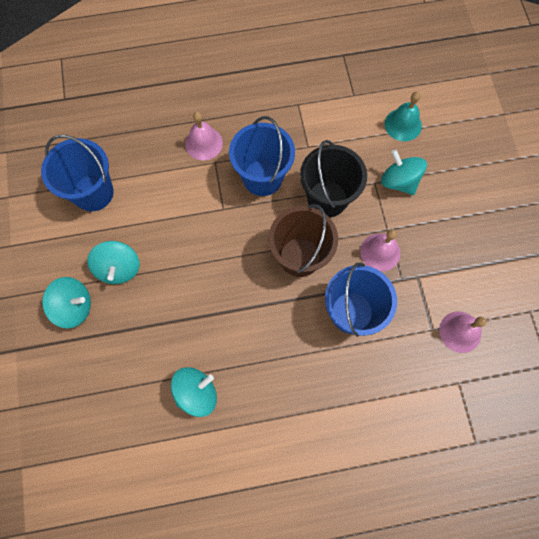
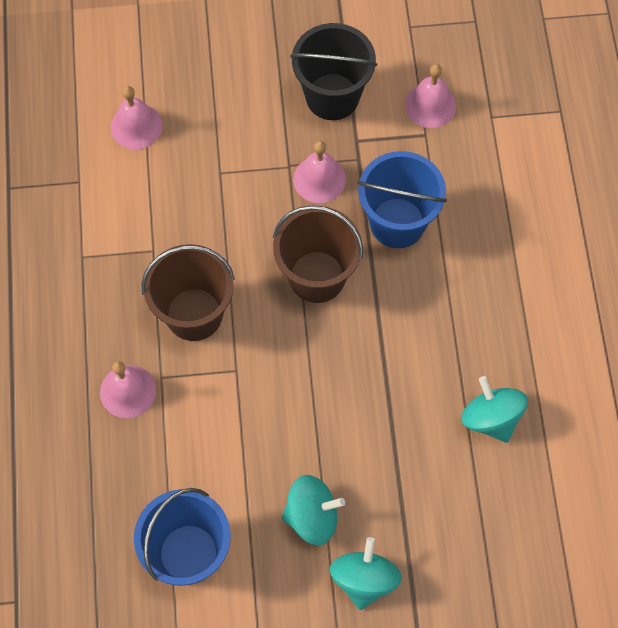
camera: 85 degrees left, 5 degrees down
(262, 177) = (194, 314): blue bucket -> brown bucket
(327, 198) = (236, 234): black bucket -> black bucket (332, 97)
(399, 181) = (221, 143): turquoise spinning top -> none
(403, 124) = (136, 126): turquoise bell -> pink bell

